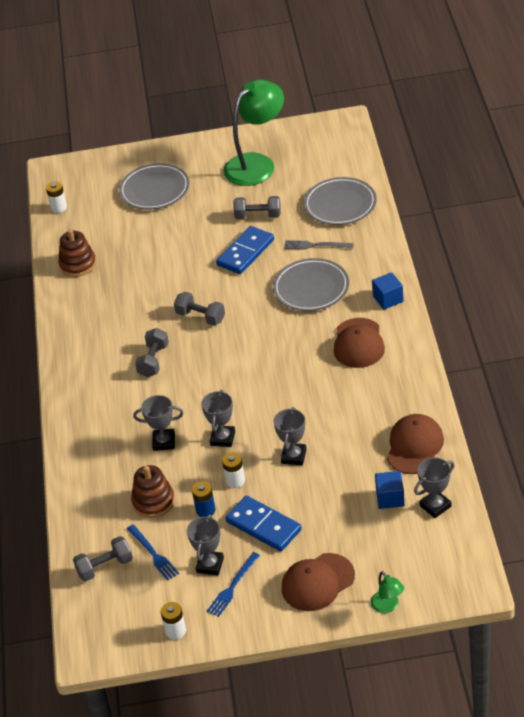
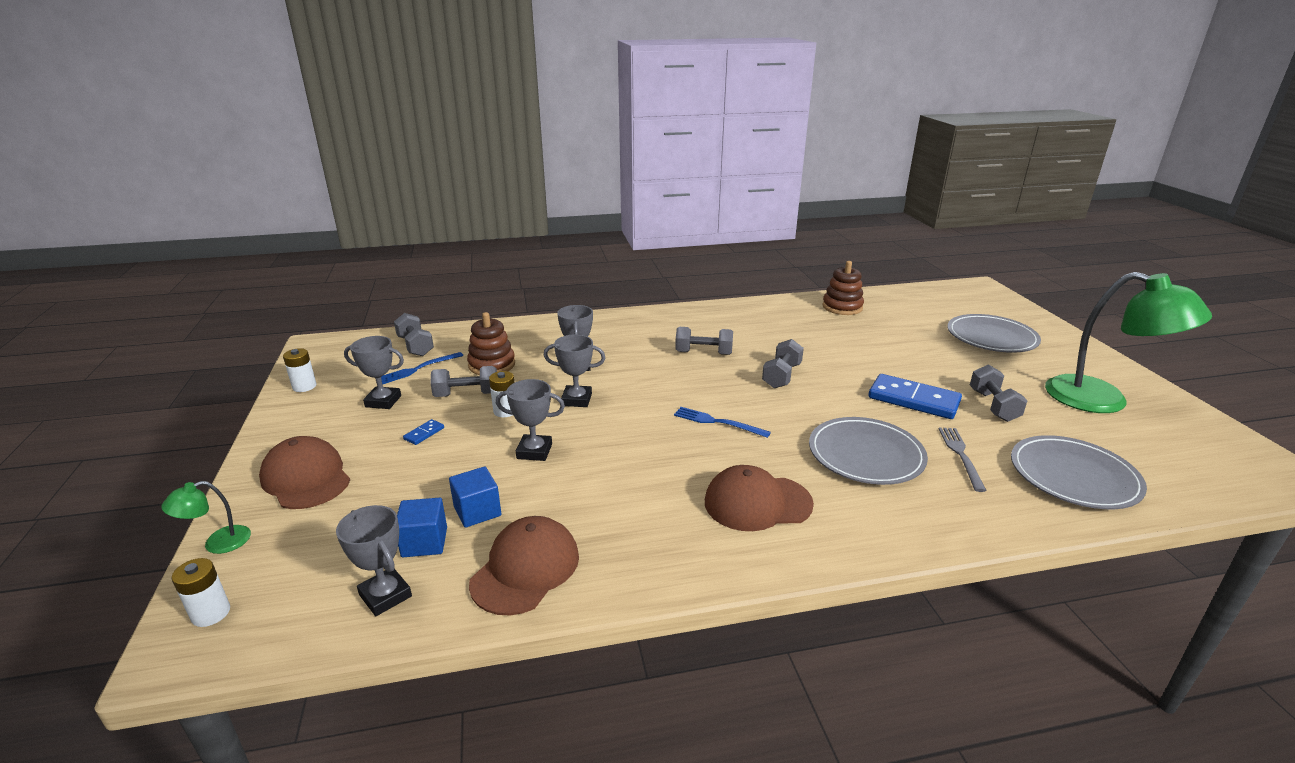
camera: 80 degrees right, 15 degrees down
(59, 207) = (924, 293): white battery -> white battery (211, 613)
(205, 510) = (467, 395): blue battery -> grey dumbbell
(233, 586) = (342, 417): blue fork -> blue fork (717, 422)
(264, 526) = (424, 433): blue domino -> blue domino, size x0.42
(388, 299) = (869, 533): blue cube -> blue cube (477, 511)
(414, 446) = (525, 569): brown cap -> brown cap turned 75 degrees counterclockwise

